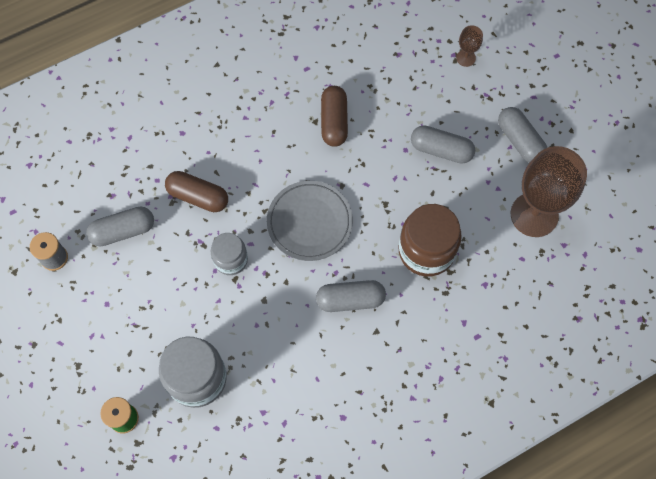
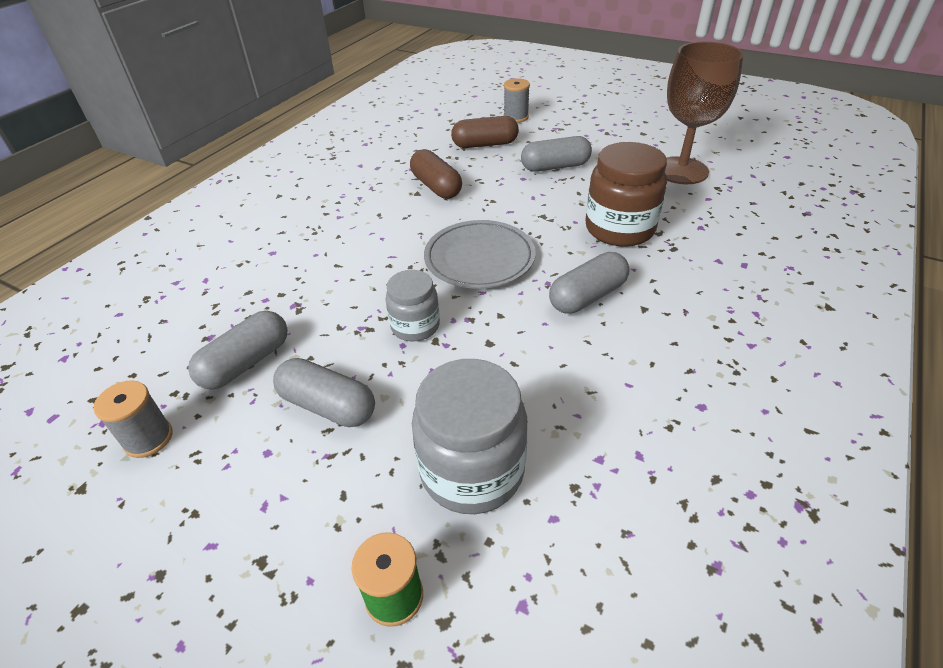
camera: 30 degrees left, 25 degrees down
(198, 196) = (329, 291): brown capsule -> brown capsule (485, 144)
(466, 58) = (516, 117): brown goblet -> grey spool
(520, 141) = (613, 139): grey capsule -> grey capsule (328, 406)

